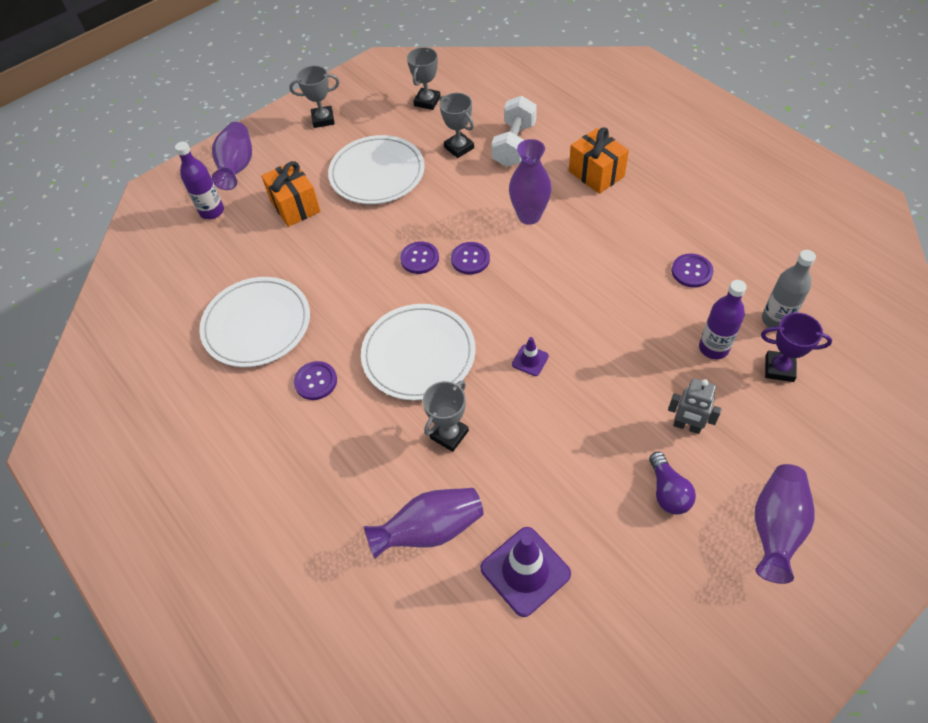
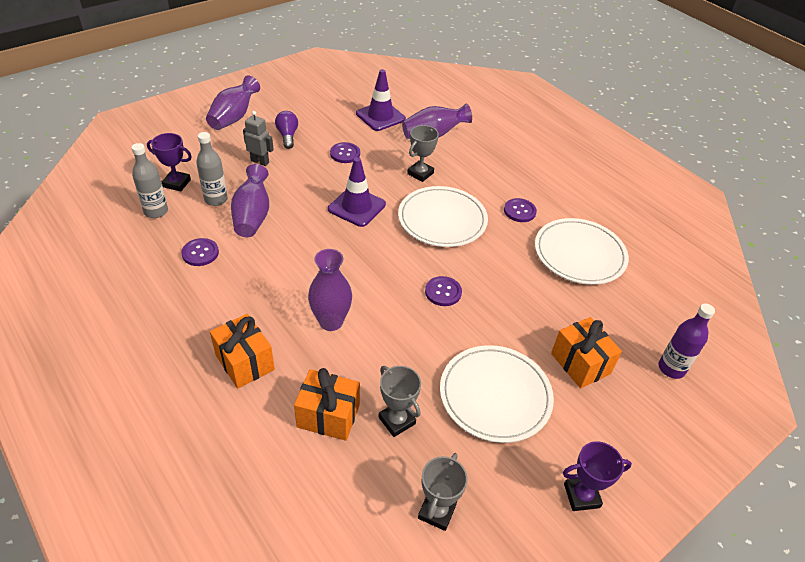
camera: 175 degrees right, 10 degrees down
(237, 167) = (669, 426): purple vase -> purple vase (252, 216)
(323, 119) = (581, 496): grey trophy -> purple trophy
(470, 259) = (395, 286): purple button -> purple button (345, 154)
(514, 145) = (328, 416): white dumbbell -> orange gift
(530, 360) = (357, 207): purple traffic cone -> purple traffic cone, size x1.99
(713, 348) = (216, 199): purple bottle -> grey bottle

